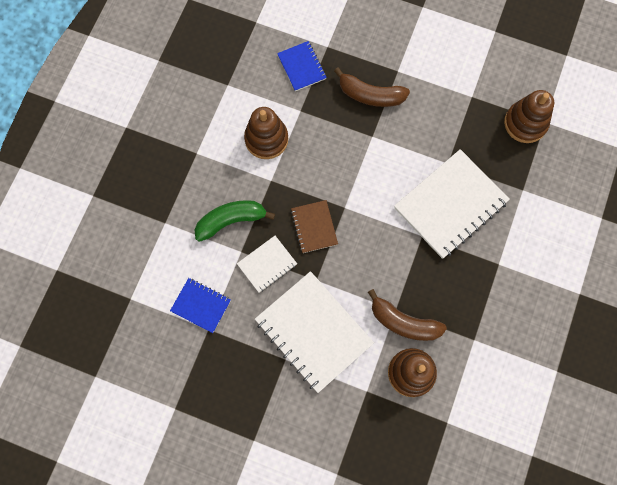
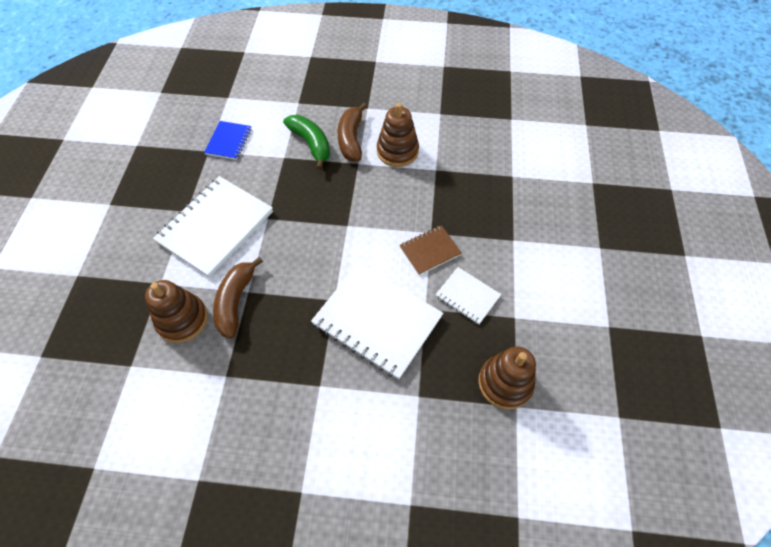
camera: 75 degrees right, 15 degrees down
(267, 264) = (275, 178): white notebook -> white notebook (467, 296)
(302, 67) = (481, 161): blue notebook -> none
(314, 227) = (320, 205): brown notebook -> brown notebook (430, 251)
(370, 95) = (475, 221): brown banana -> brown banana (351, 139)

